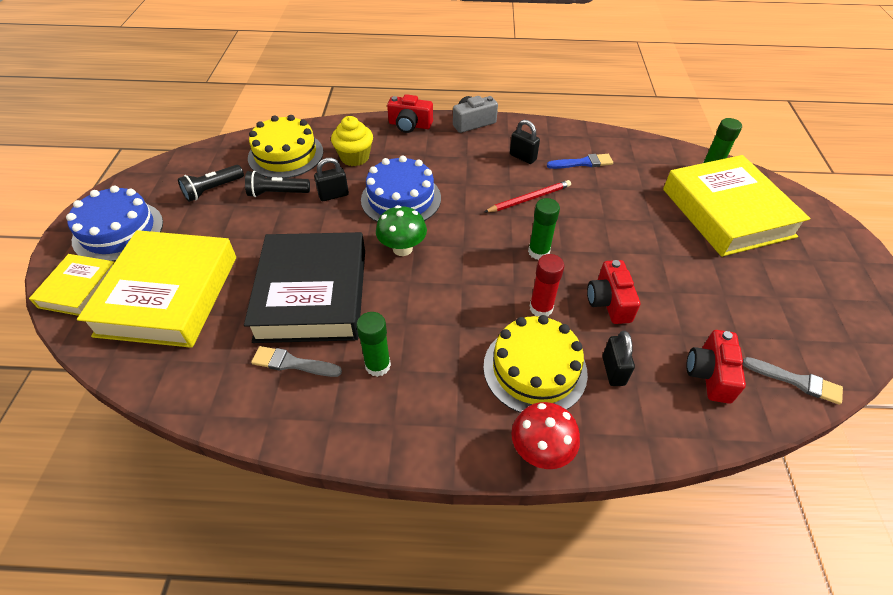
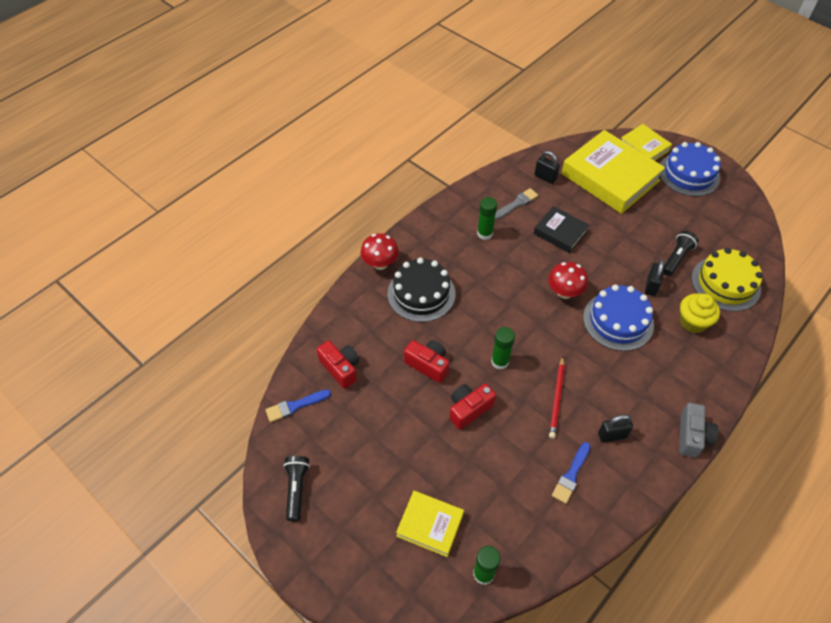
camera: 130 degrees right, 5 degrees up
(212, 190) = (705, 228): black flashlight -> black flashlight (296, 489)
(312, 294) = (560, 232): black book -> black book, size x0.52
(402, 248) = (564, 292): green mushroom -> red mushroom
(410, 125) = (719, 385): red camera -> red camera (469, 409)
(535, 369) = (421, 293): yellow cake -> black cake
(541, 308) = (456, 327): red glue stick -> none
(613, 371) = (387, 326): black padlock -> black padlock (545, 177)
(727, 212) = (430, 525): yellow book -> yellow book, size x0.52
(796, 381) = (295, 406): grey brush -> blue brush

